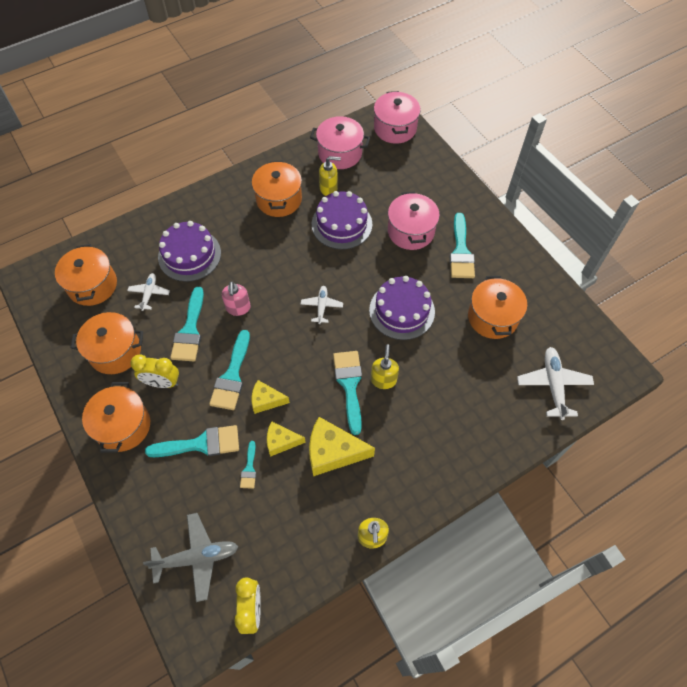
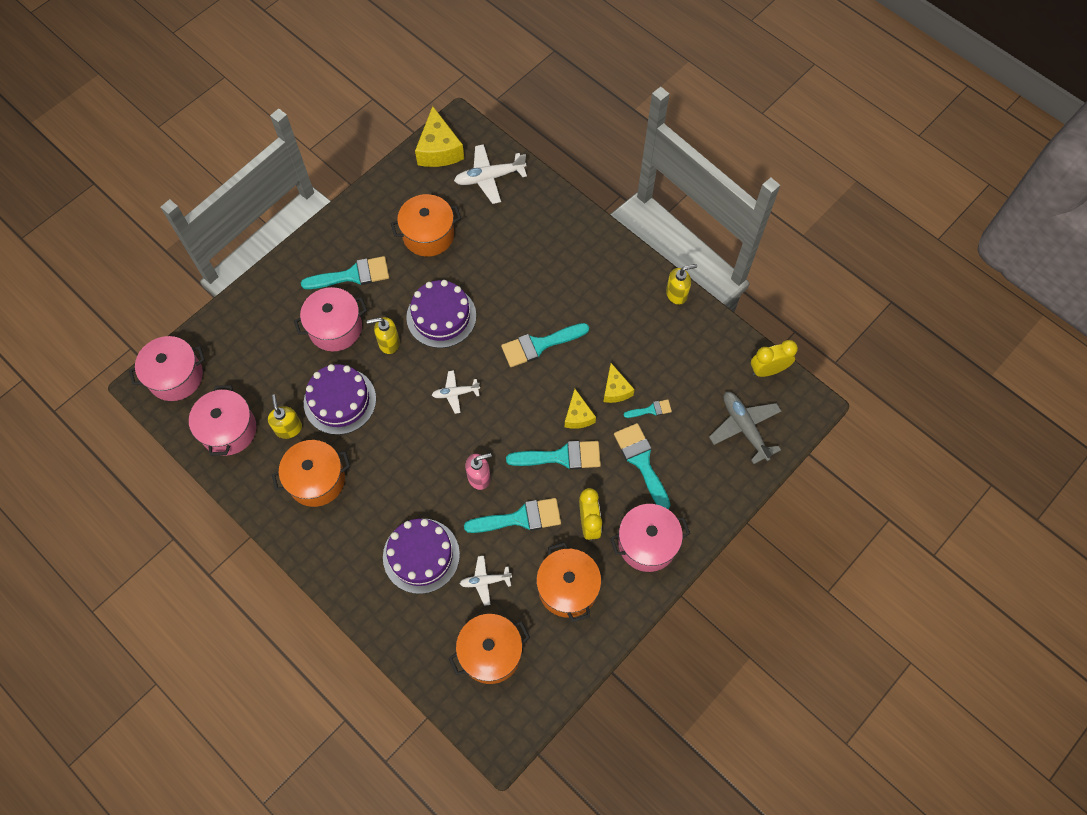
camera: 105 degrees left, 5 degrees up
(123, 426) = (647, 543): orange pot -> pink pot
(333, 452) = (611, 342): yellow cheese -> yellow cheese (439, 149)
(383, 380) = (525, 316): yellow soap dispenser -> yellow soap dispenser (388, 343)

